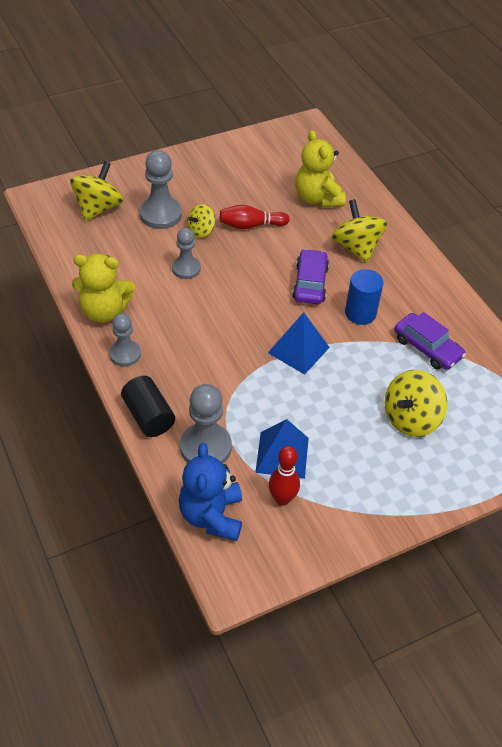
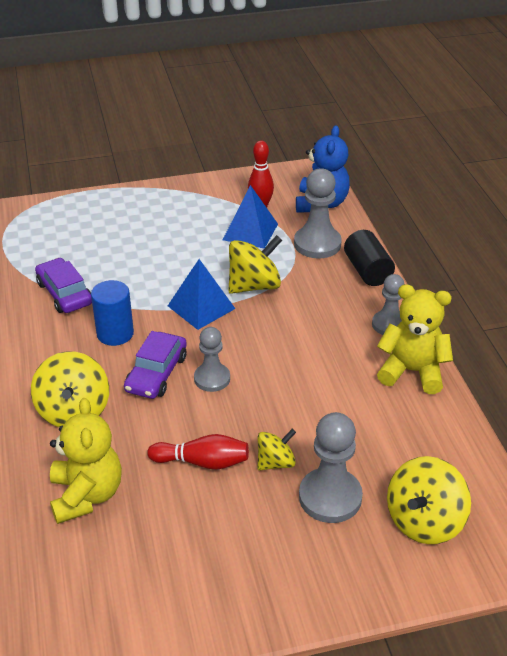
camera: 165 degrees left, 10 degrees down
(186, 268) = (306, 410): grey pawn -> grey pawn (212, 378)
(411, 418) = (121, 242): yellow spinning top -> yellow spinning top (254, 285)

